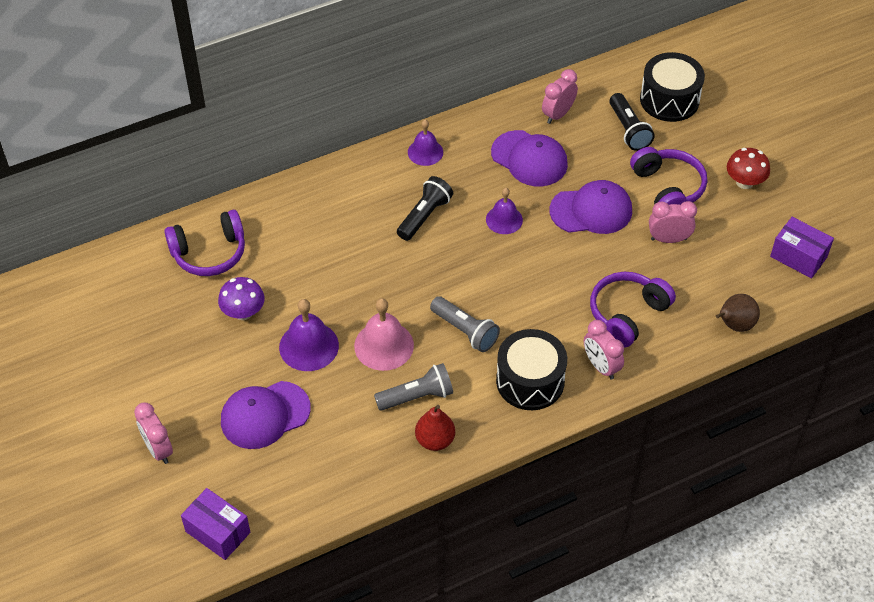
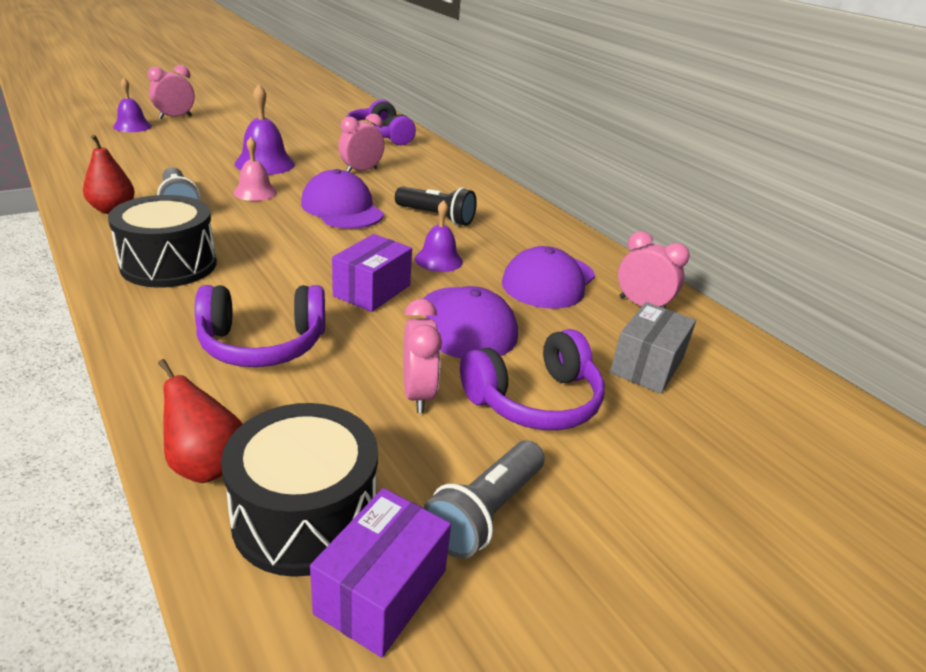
camera: 80 degrees right, 20 degrees down
(217, 532) = (75, 130): purple box -> purple box (372, 290)
(243, 312) = (311, 144): purple mushroom -> none
(265, 415) = (190, 147): purple cap -> purple cap (342, 208)
(384, 345) = (255, 192): pink bell -> pink bell, size x0.66
(425, 152) = (532, 221): purple bell -> purple bell (132, 126)
(465, 331) = (263, 231): grey flashlight -> grey flashlight (485, 512)
(601, 366) = (170, 316): pink clock -> pink clock (361, 171)
(627, 314) = (262, 344): purple headphones -> purple headphones turned 135 degrees clockwise
(628, 130) = (647, 366): black flashlight -> grey box
(669, 99) = (745, 414): black drum -> black drum (305, 515)
(734, 325) = (206, 465): brown pear -> red pear
(744, 182) = (584, 507): red mushroom -> none

